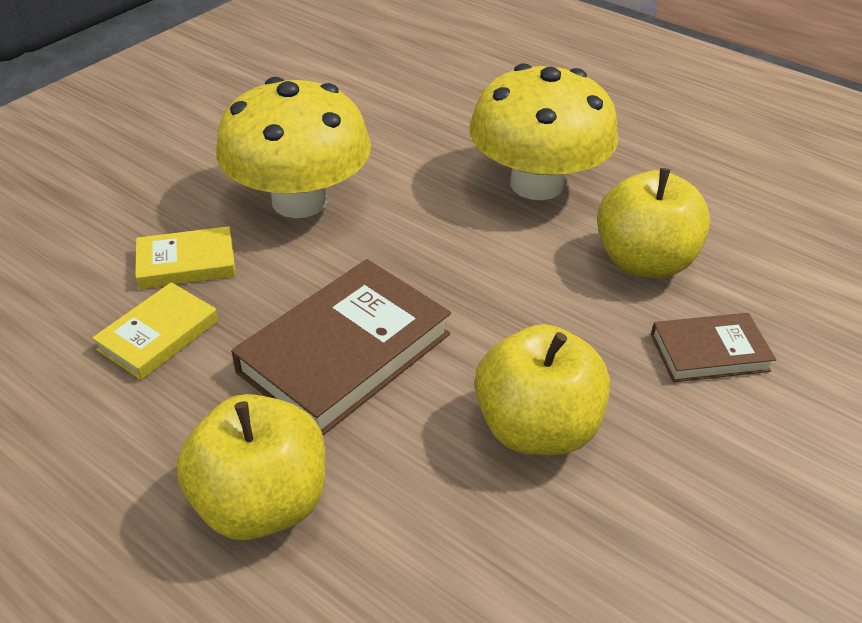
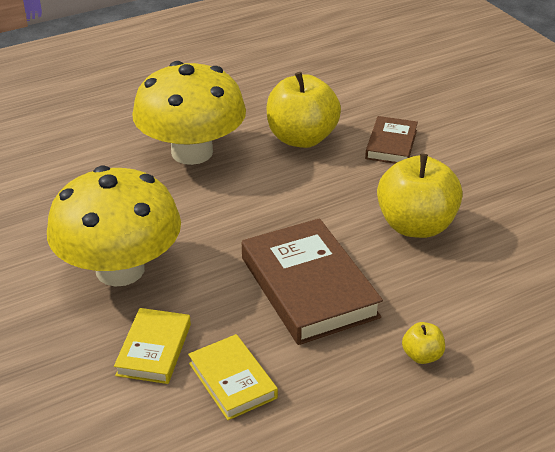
camera: 65 degrees left, 5 degrees down
(262, 502) = (422, 356): yellow apple -> yellow apple, size x0.44

